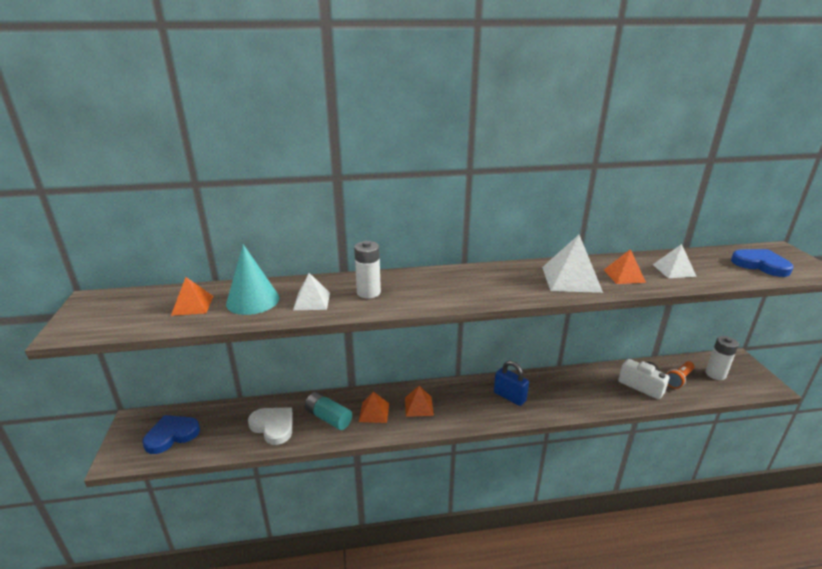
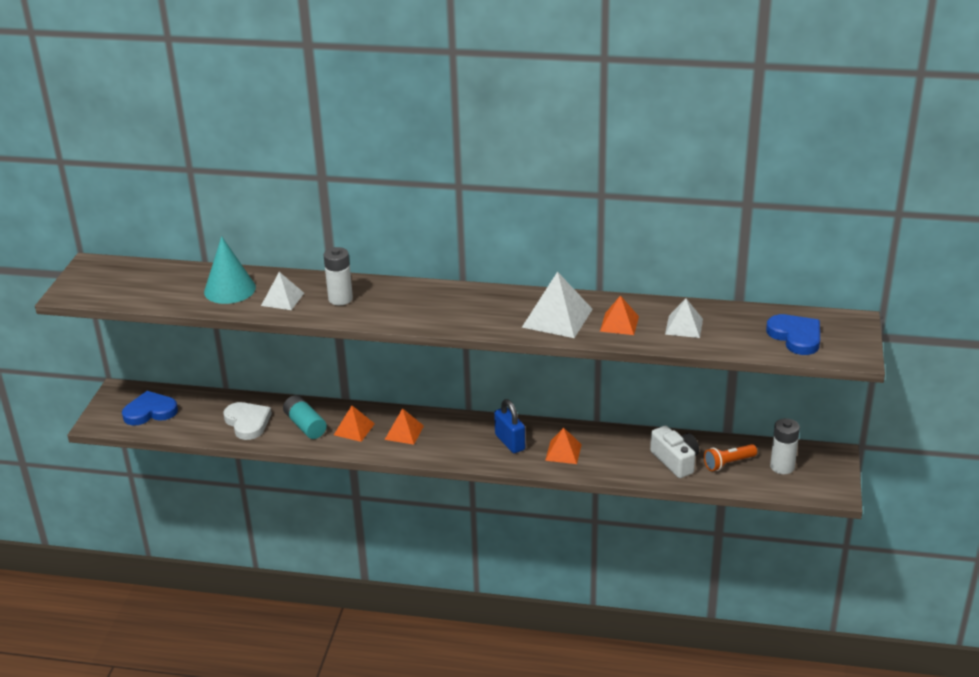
camera: 20 degrees right, 5 degrees up
(192, 305) = (175, 285): orange pyramid -> orange pyramid (563, 452)

